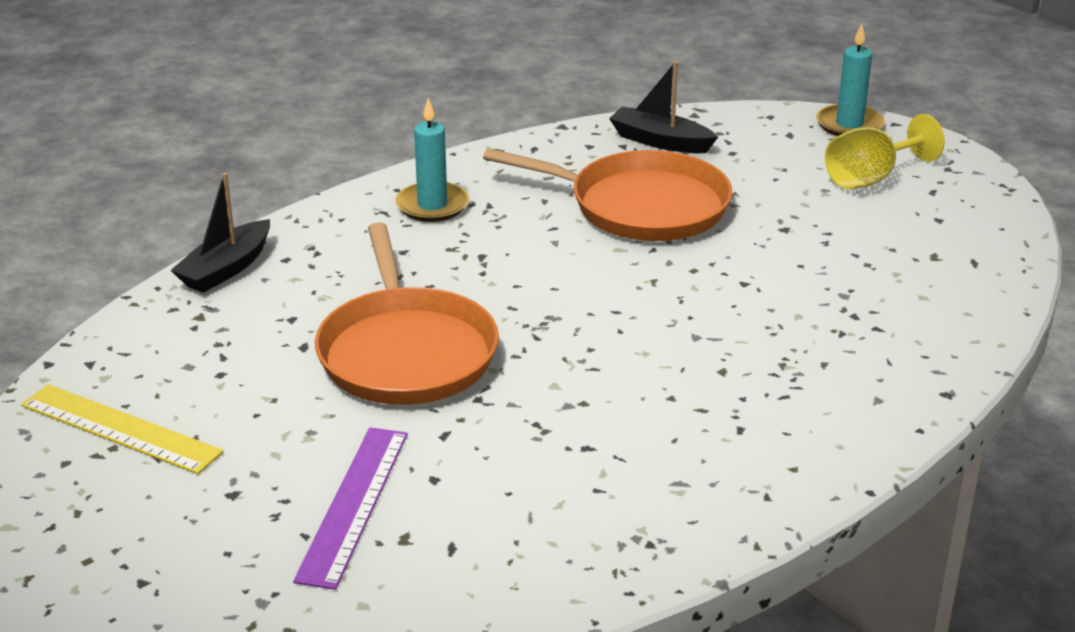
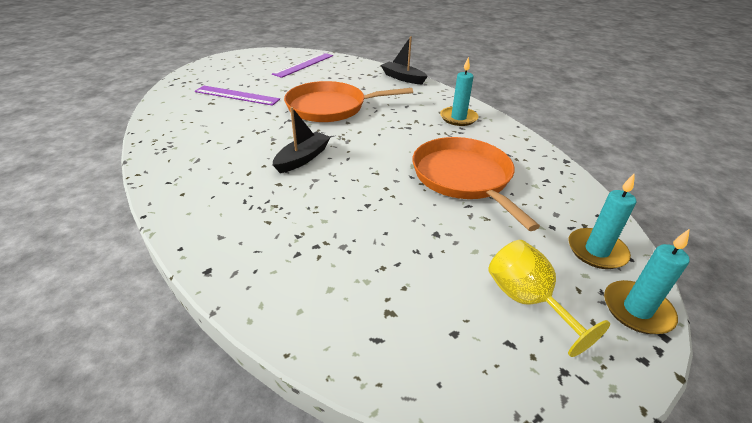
camera: 95 degrees right, 5 degrees up
(120, 429) = (303, 64): yellow ruler -> purple ruler
(641, 206) = (464, 178): orange pan -> orange pan turned 135 degrees clockwise
(660, 141) = (558, 195): black boat -> black boat (303, 158)
(767, 132) = (596, 251): none -> turquoise candle

